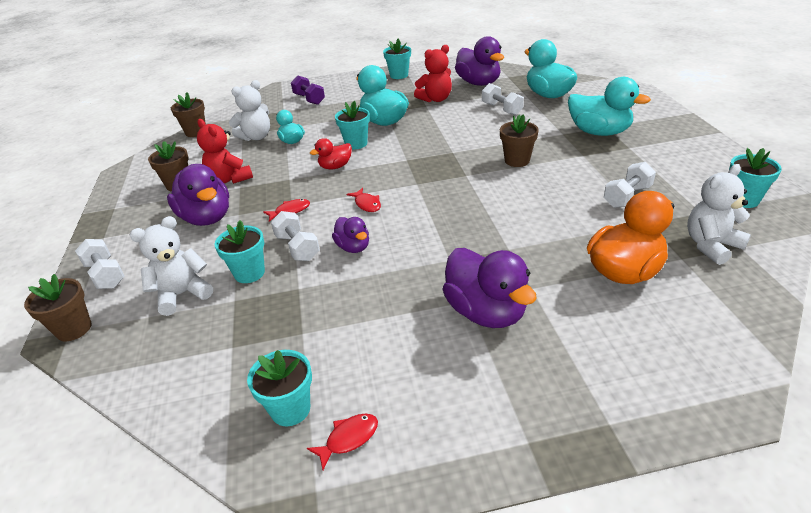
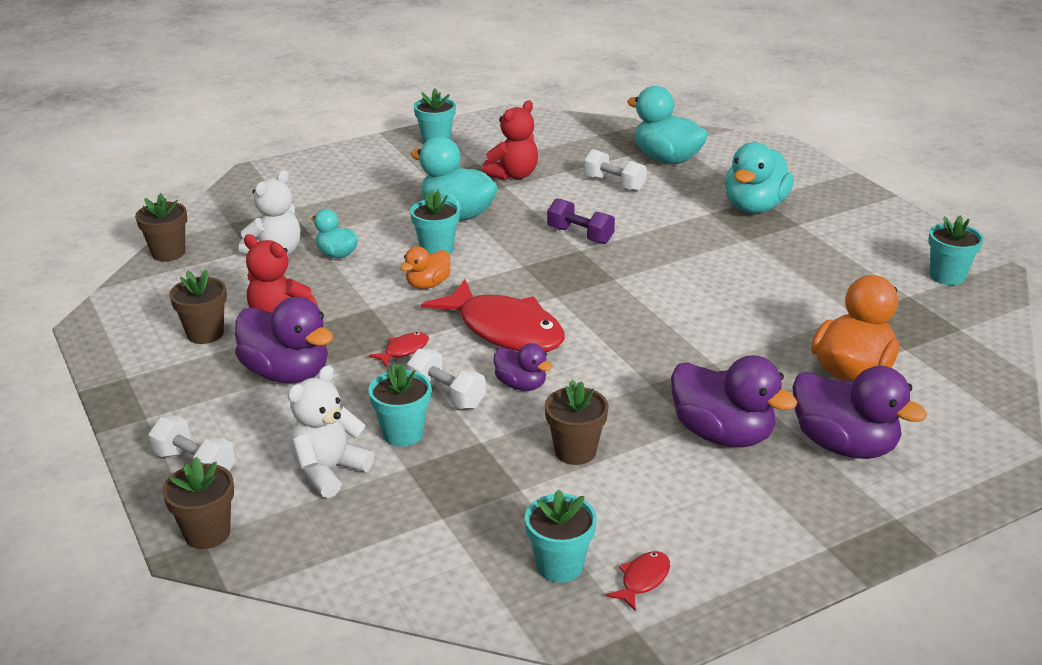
camera: 20 degrees left, 5 degrees down
(309, 99) = (318, 187): purple dumbbell -> purple dumbbell (580, 235)
(335, 166) = (428, 284): red duck -> orange duck
(367, 204) = (505, 330): red fish -> red fish, size x2.48
(478, 83) = (561, 146): purple duck -> purple duck (844, 445)
(517, 160) = (670, 253): brown flower pot -> brown flower pot (575, 451)
(599, 132) = (754, 207): turquoise duck -> turquoise duck turned 105 degrees clockwise
(627, 196) = (821, 286): white dumbbell -> none
(711, 245) = (931, 331): white teddy bear -> none

